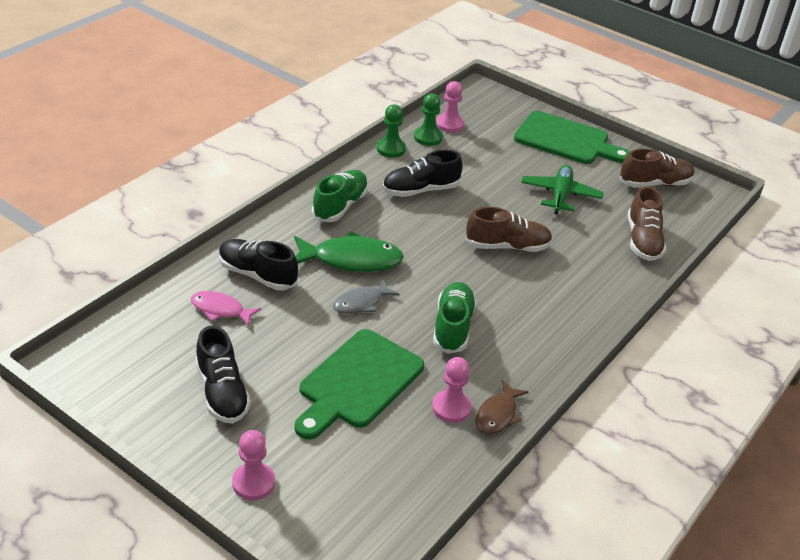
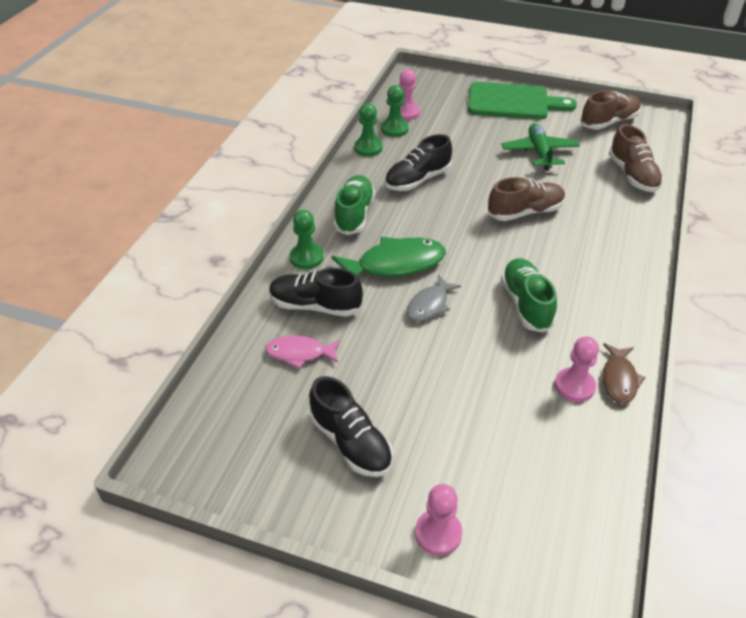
camera: 15 degrees left, 5 degrees up
(273, 232) = (306, 257): none -> green pawn
(358, 382) = (474, 388): green cutting board -> none

